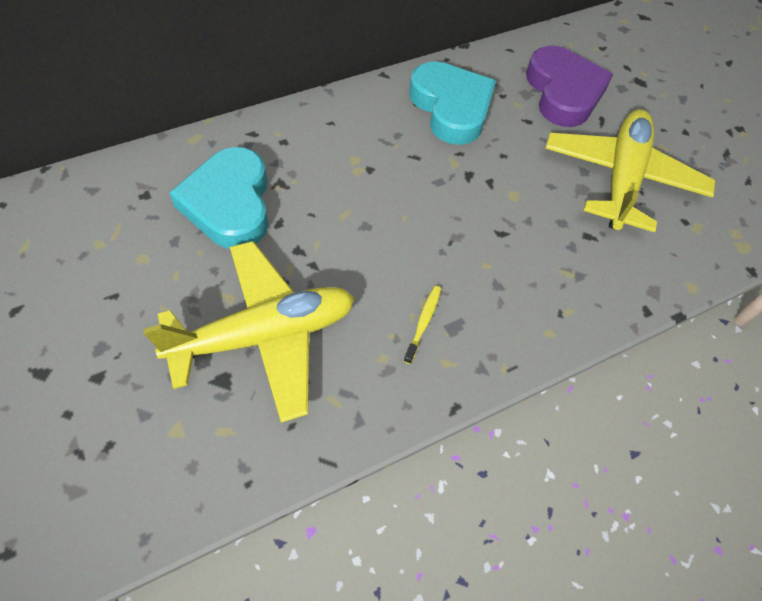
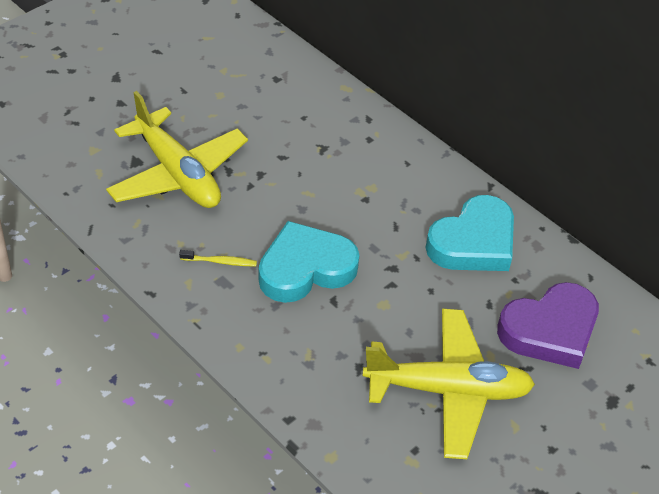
camera: 75 degrees right, 10 degrees down
(229, 204) = (288, 125): turquoise heart -> turquoise heart (305, 268)

